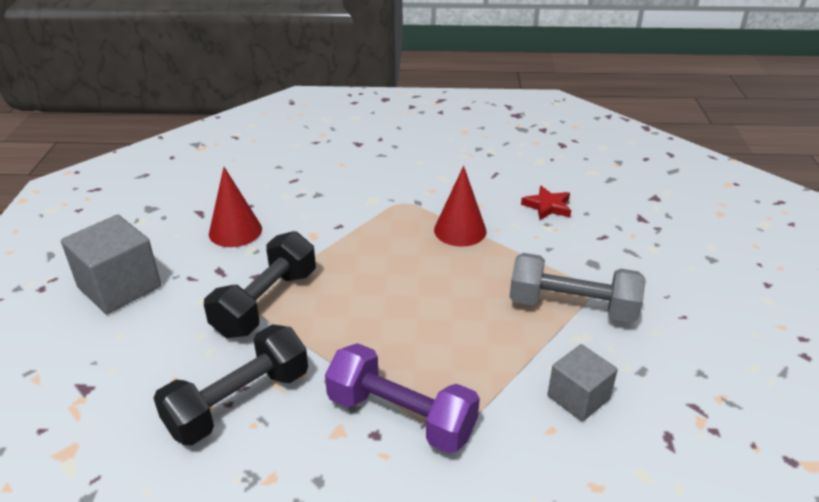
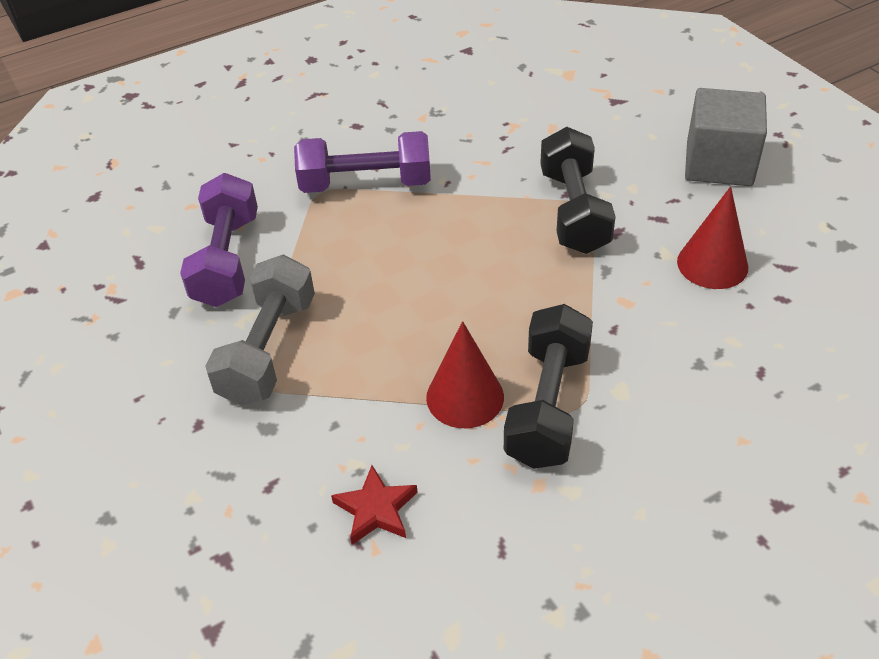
camera: 150 degrees right, 10 degrees up
(238, 402) = (496, 140): black dumbbell -> black dumbbell (548, 405)
(572, 307) = (268, 350): grey dumbbell -> grey dumbbell turned 60 degrees counterclockwise
(578, 397) = (227, 260): grey cube -> purple dumbbell

